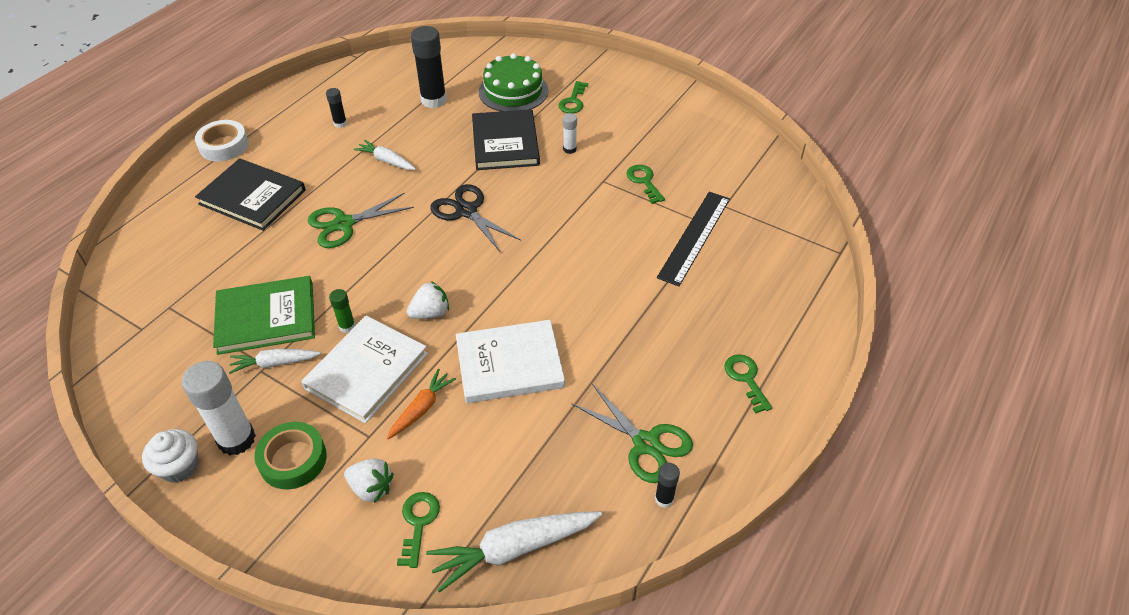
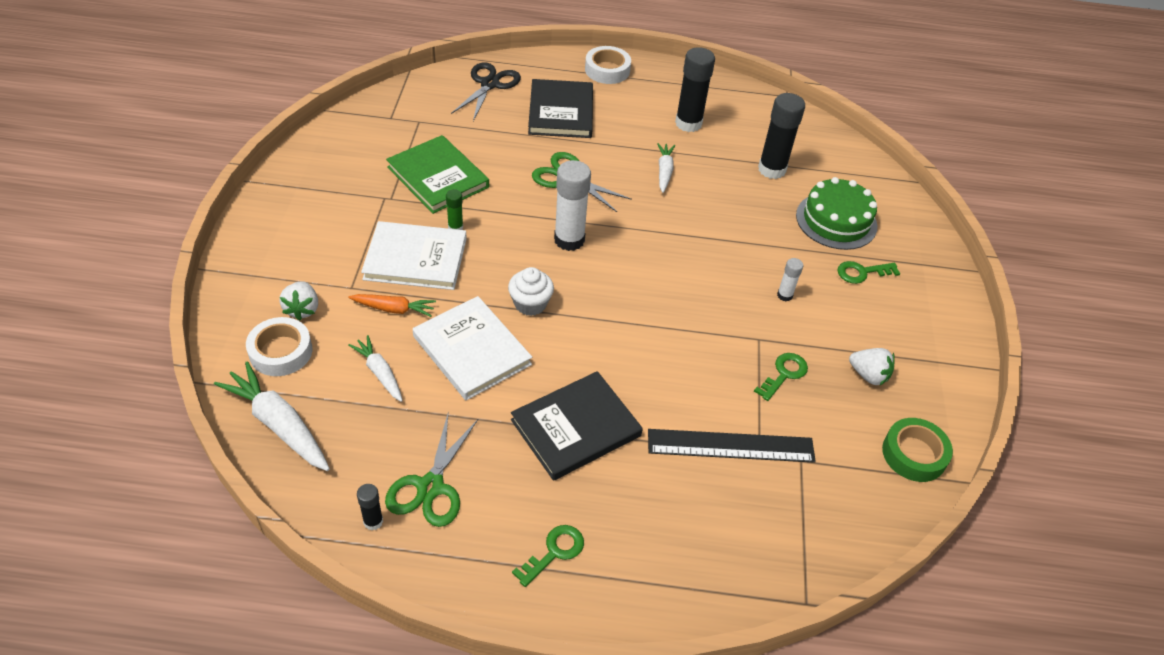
camera: 60 degrees right, 0 degrees up
(179, 466) = (278, 195): white cupcake -> white cupcake (530, 304)
(236, 439) = (314, 213): white glue stick -> white glue stick (569, 240)
(275, 363) = (395, 202): white carrot -> white carrot (379, 373)
(293, 460) = (309, 252): green tape -> green tape (914, 454)
(340, 123) = (688, 123): black glue stick -> black glue stick, size x2.03
(418, 523) = (281, 351): green key -> white tape
(430, 313) = (500, 274): white strawberry -> white strawberry (868, 375)
(466, 211) = (639, 250): black scissors -> black scissors (490, 84)
(505, 143) = (754, 243): black book -> black book (576, 428)

